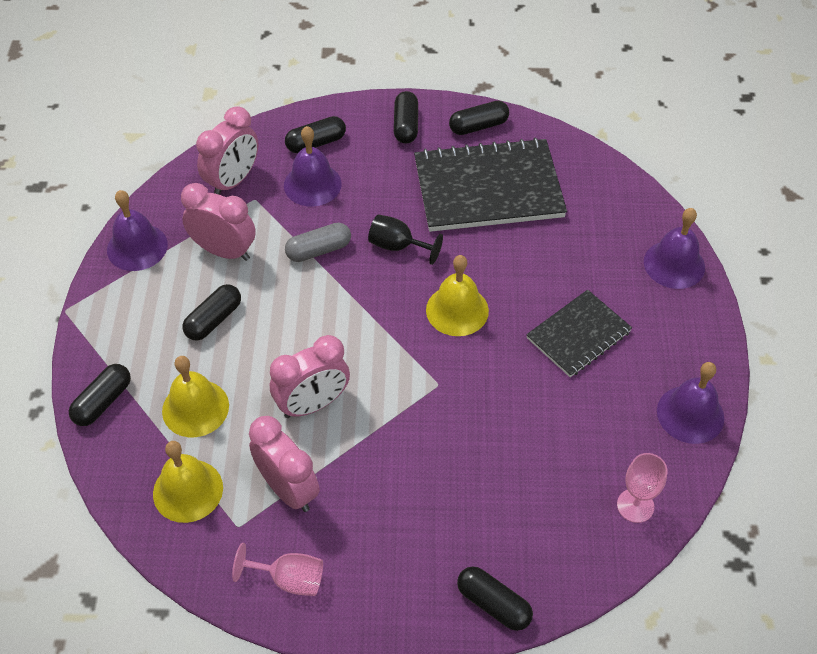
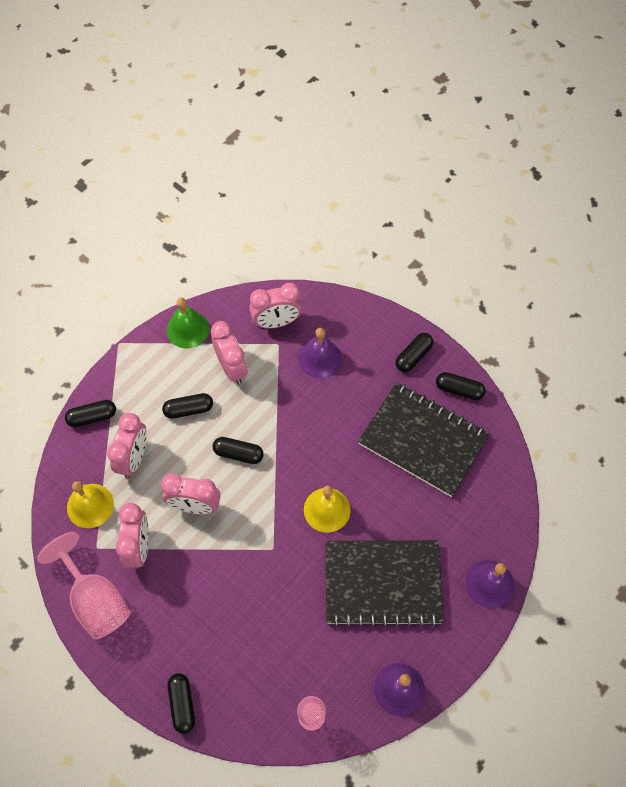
camera: 40 degrees right, 10 degrees up
(137, 247) = (188, 329): purple bell -> green bell
(195, 408) = (134, 458): yellow bell -> pink clock
(289, 579) = (95, 599): pink goblet -> pink goblet, size x1.80
(316, 143) = (347, 330): black capsule -> black capsule (238, 453)
(319, 250) = (284, 407): grey capsule -> none
(398, 246) = (331, 439): black goblet -> none
(578, 335) = (382, 583): black notebook -> black notebook, size x1.73

